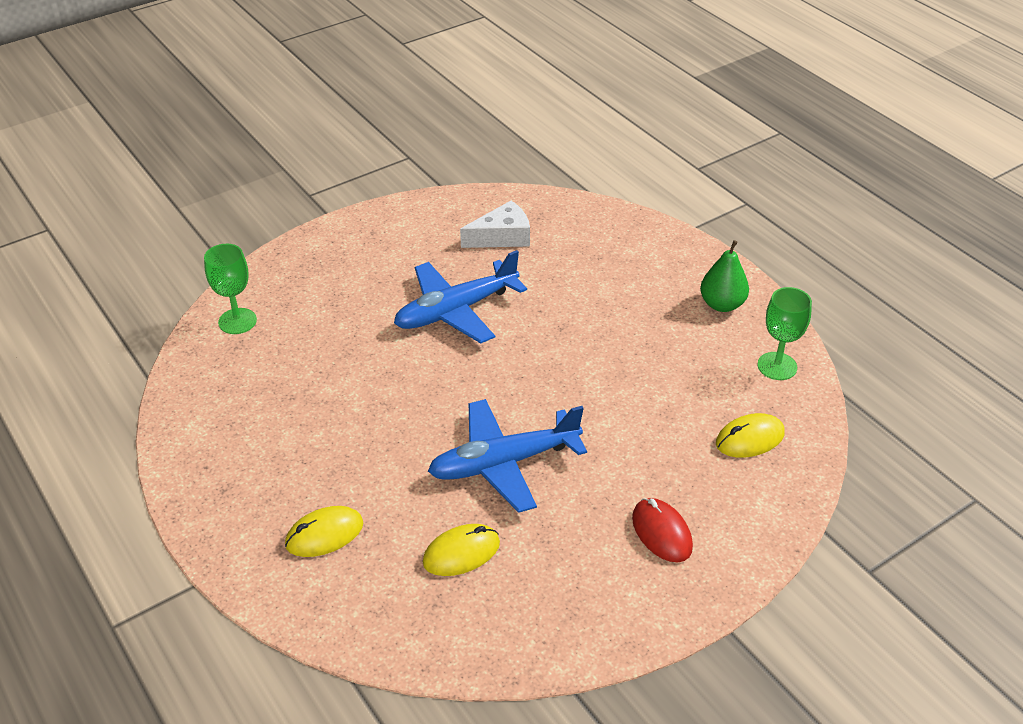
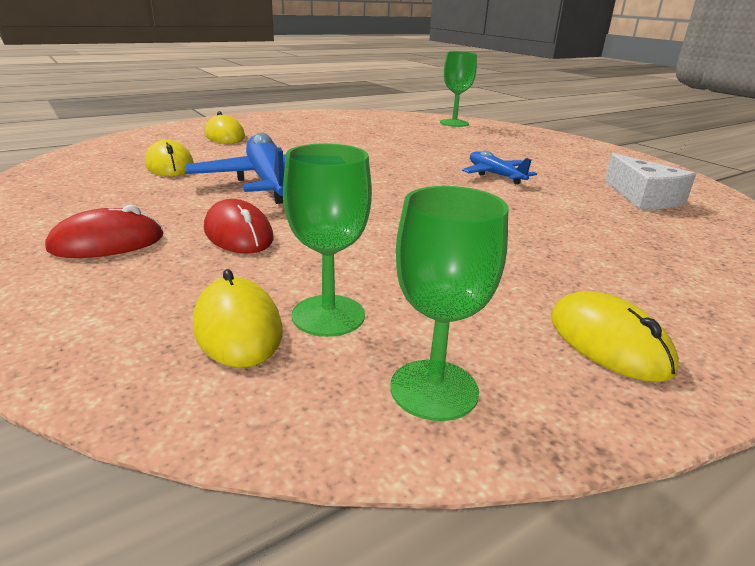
camera: 90 degrees right, 15 degrees down
(455, 311) = (495, 175): blue plane -> blue plane, size x0.54
(628, 462) = (238, 234): none -> red mouse
(722, 304) = (608, 342): green pear -> yellow mouse
(727, 404) = (328, 315): none -> green goblet

